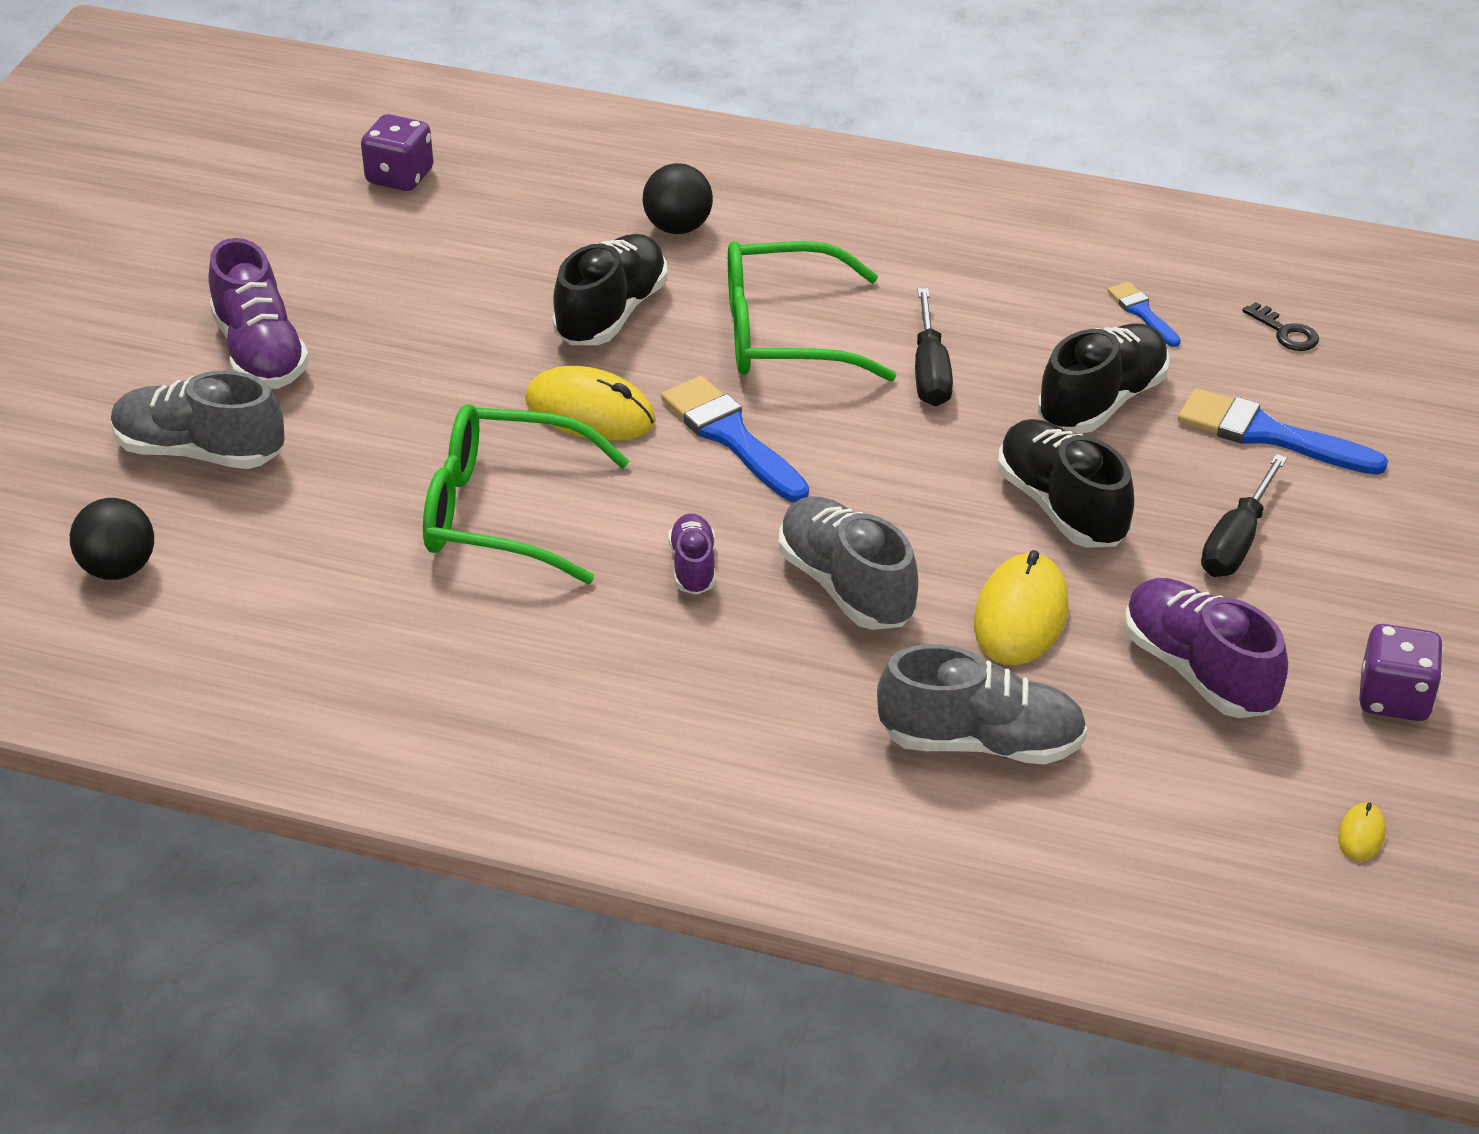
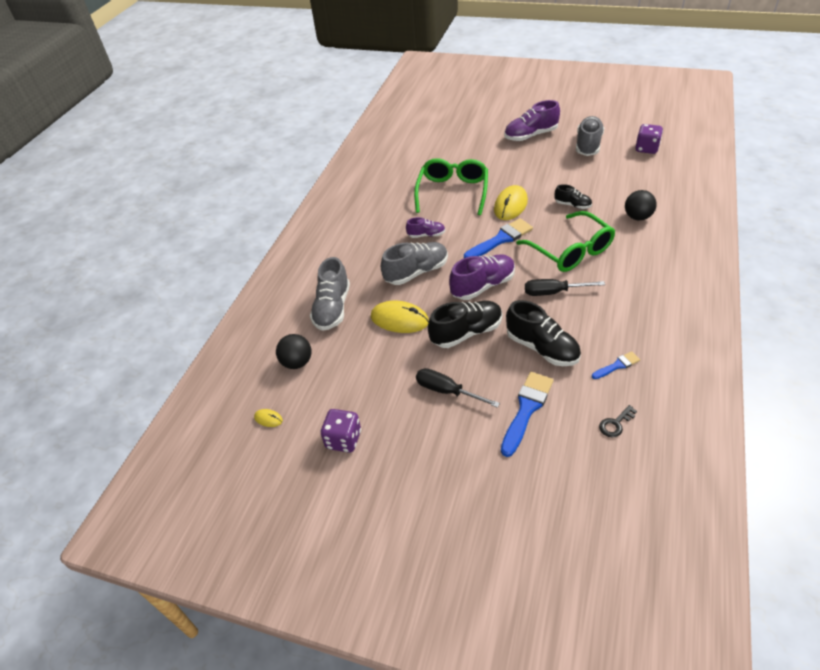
camera: 95 degrees right, 5 degrees up
(118, 569) = (423, 128): black ball -> black ball (297, 362)
(200, 452) = (477, 132): grey shoe -> grey shoe (588, 145)
(611, 313) = (572, 205): black shoe -> black shoe, size x0.56
(787, 334) = (570, 250): green glasses -> green glasses turned 150 degrees clockwise
(1198, 670) = (365, 372): purple shoe -> purple shoe (483, 286)

